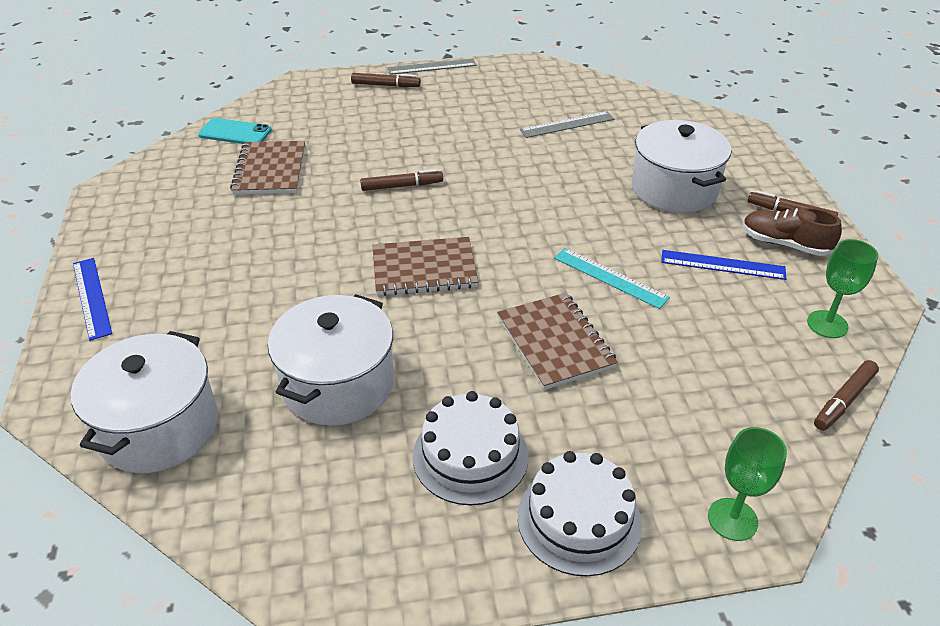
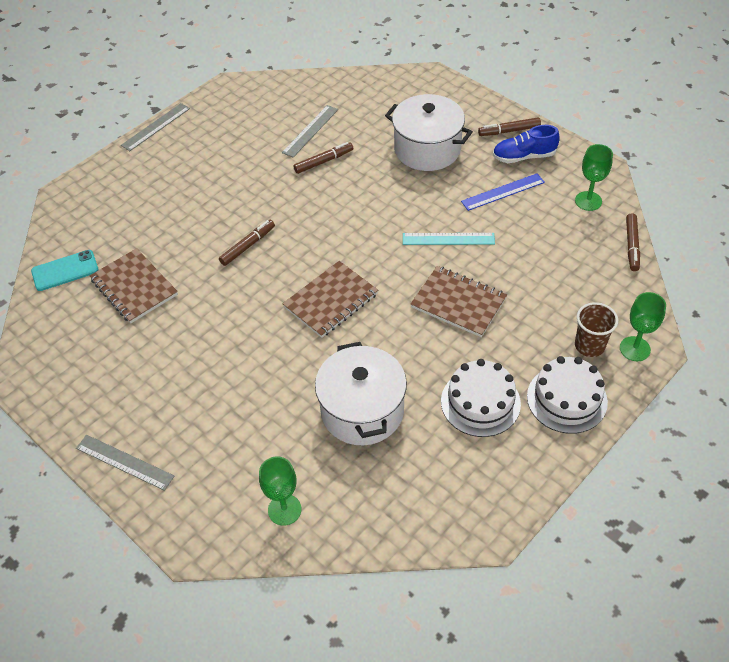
camera: 35 degrees left, 10 degrees up
(91, 297) = (124, 462): blue ruler -> grey ruler
(159, 427) = (284, 510): white pot -> green goblet
(386, 85) = (138, 163): brown marker -> brown marker (324, 161)
(671, 478) = (589, 346): none -> brown cup
(784, 244) = (524, 156): brown shoe -> blue shoe

